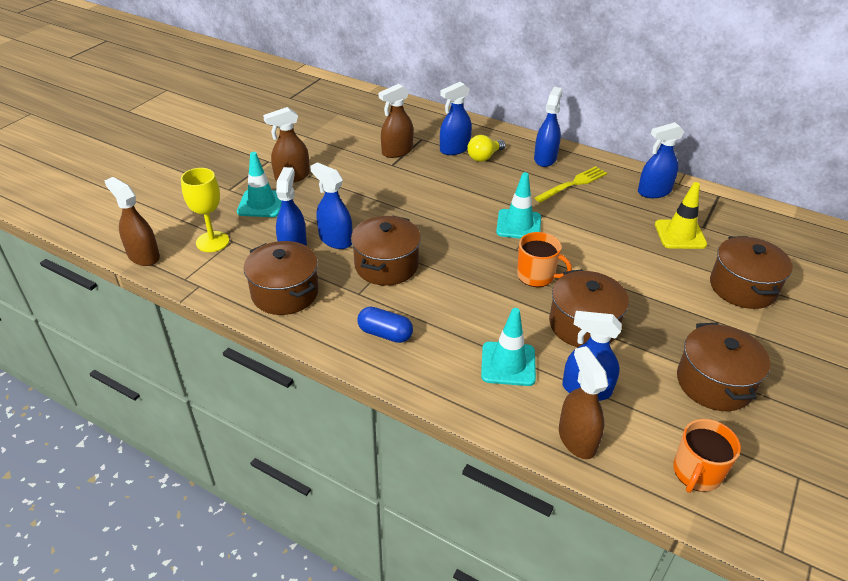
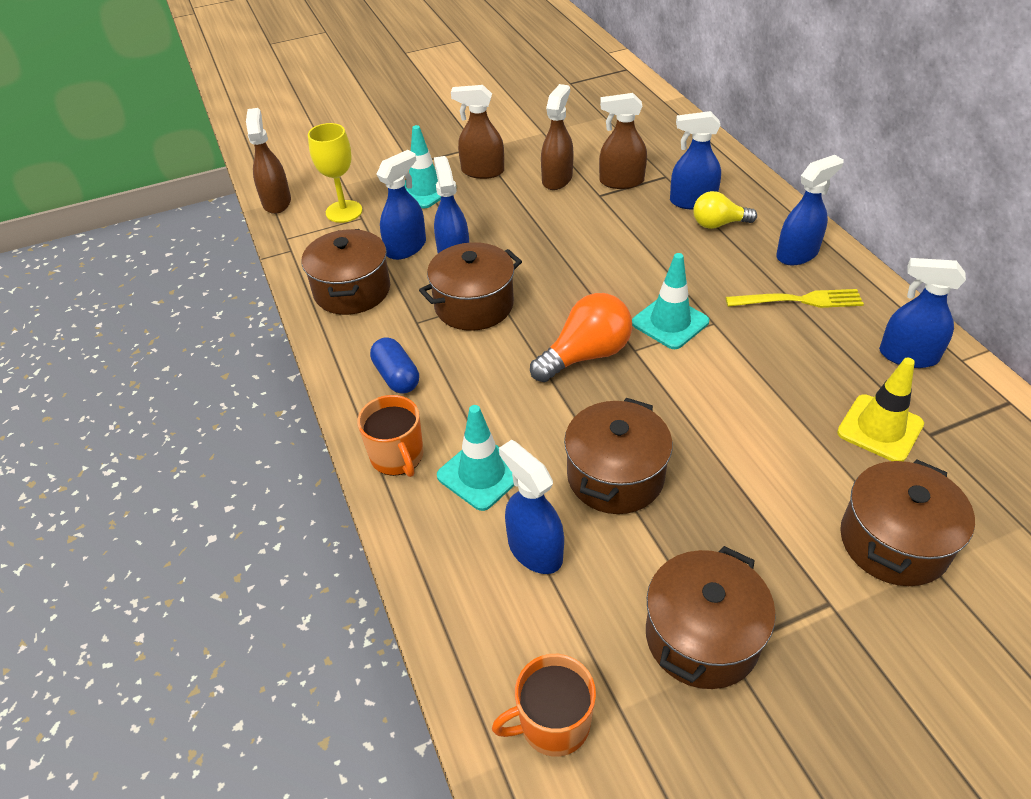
camera: 40 degrees right, 5 degrees up
(491, 265) = (586, 355): none -> orange light bulb
(536, 276) = (624, 392): orange mug -> orange mug (397, 456)
(577, 439) = (463, 596): brown spray bottle -> brown spray bottle (557, 179)

